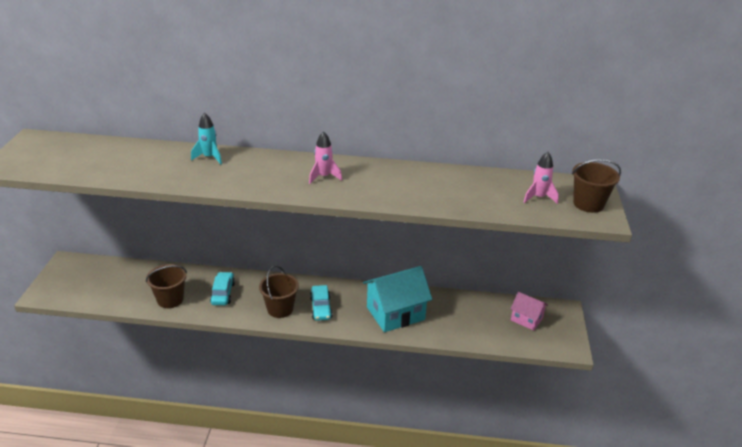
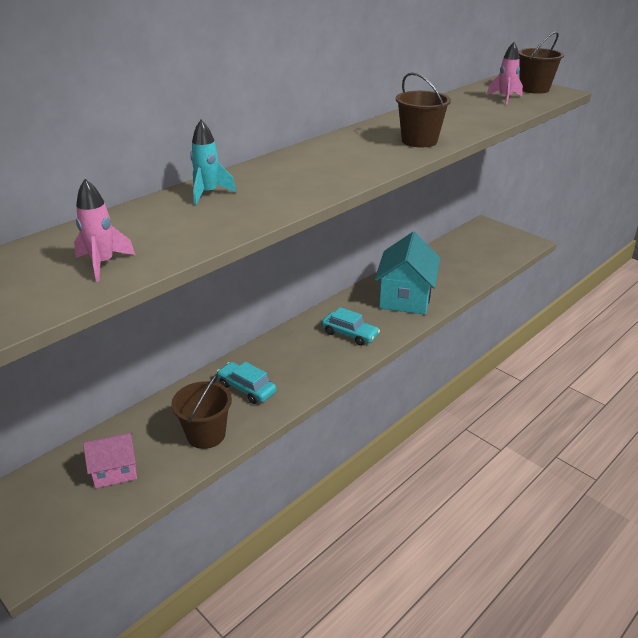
camera: 50 degrees left, 0 degrees up
(280, 309) = (321, 360): brown bucket -> brown bucket (419, 141)
(323, 177) = (350, 154): pink rocket -> pink rocket (103, 264)
(526, 319) = (479, 243): pink house -> pink house (115, 471)

